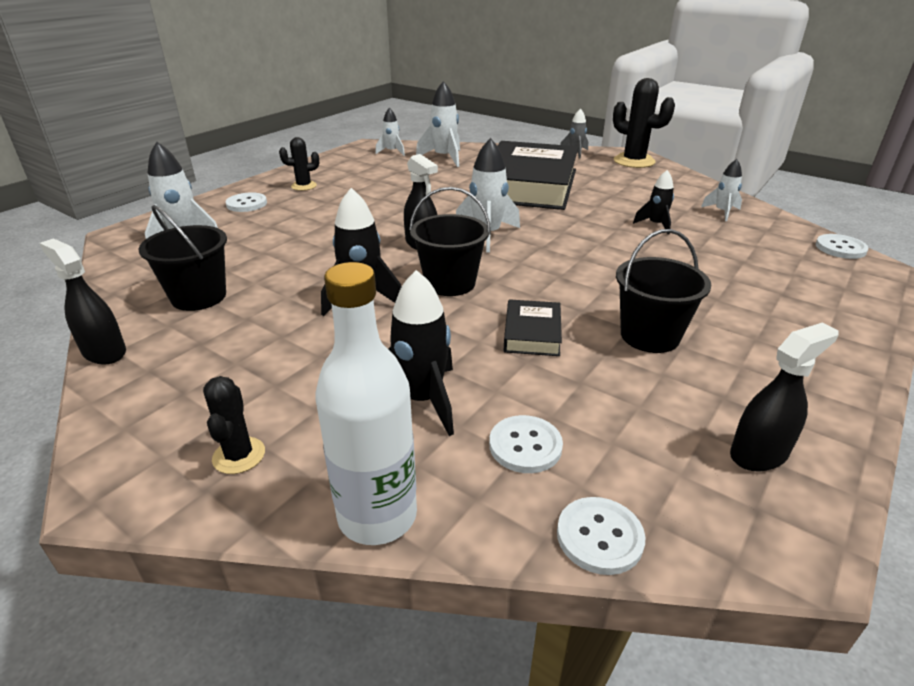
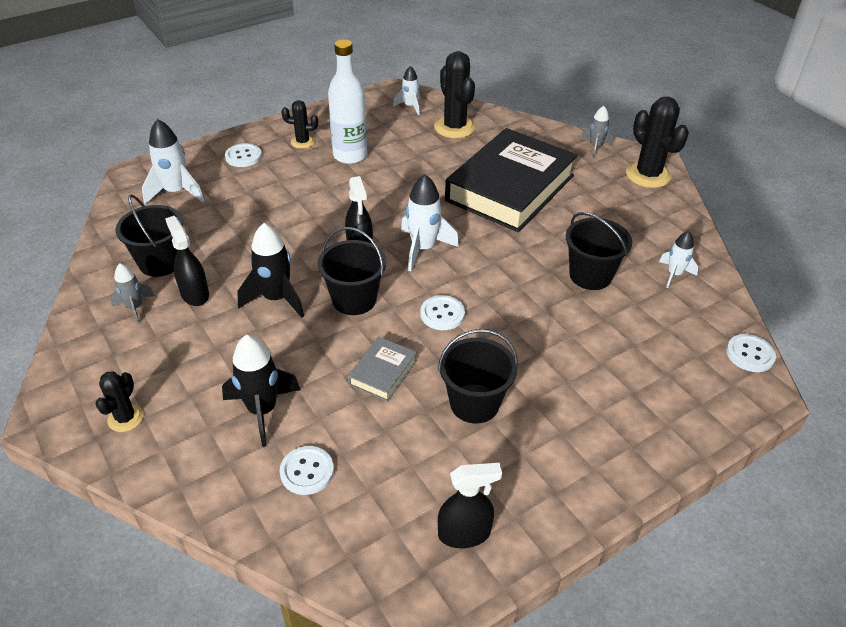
camera: 20 degrees right, 10 degrees up
(104, 352) = (78, 301): black spray bottle -> black spray bottle (194, 294)
(188, 342) = (135, 308): none -> grey rocket
(377, 516) = (184, 491): white bottle -> white bottle (350, 156)
(444, 158) = (454, 127): white rocket -> black cactus
(532, 333) = (383, 372): black book -> grey book
(599, 537) = (306, 553): white button -> white button (442, 314)
(655, 225) = (590, 275): black rocket -> black bucket

